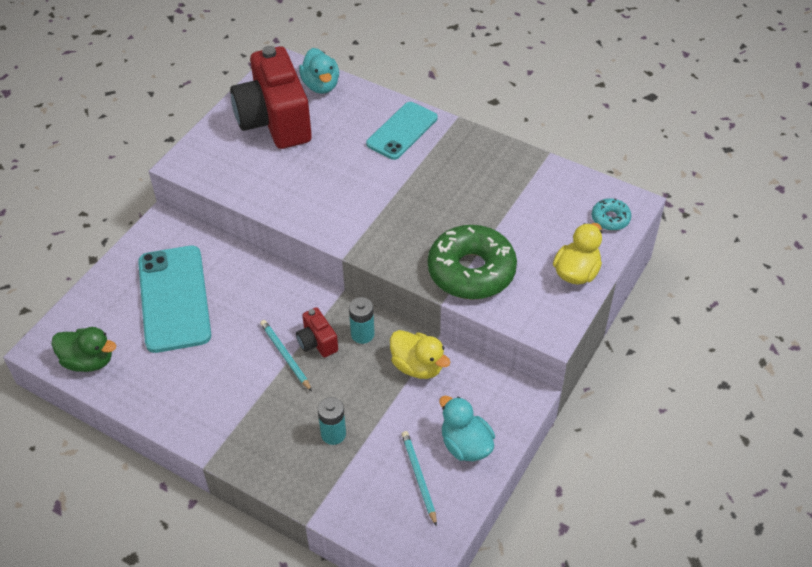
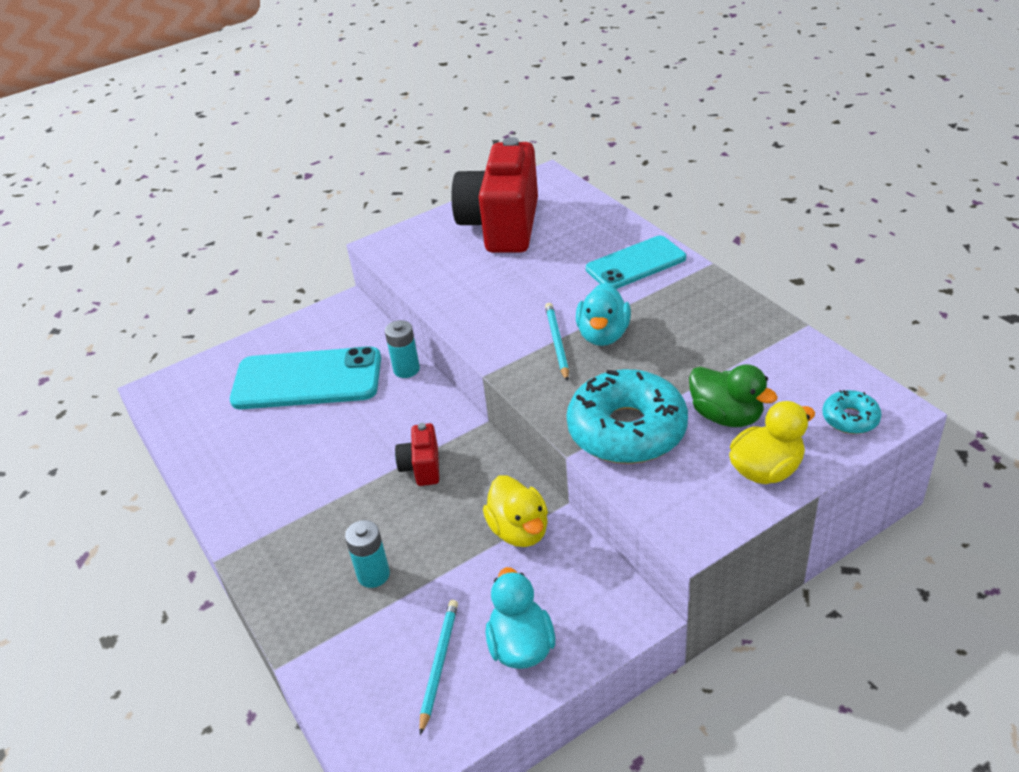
camera: 30 degrees right, 10 degrees down
(88, 361) = (186, 415): green duck -> green duck (726, 416)
(174, 298) = (307, 379): turquoise phone -> turquoise phone turned 75 degrees clockwise
(285, 356) = (378, 471): turquoise pencil -> turquoise pencil (557, 342)
(321, 85) = (573, 203): turquoise duck -> turquoise duck (603, 335)
(362, 334) = (477, 474): turquoise battery -> turquoise battery (406, 369)
(471, 271) = (627, 430): green donut -> turquoise donut

